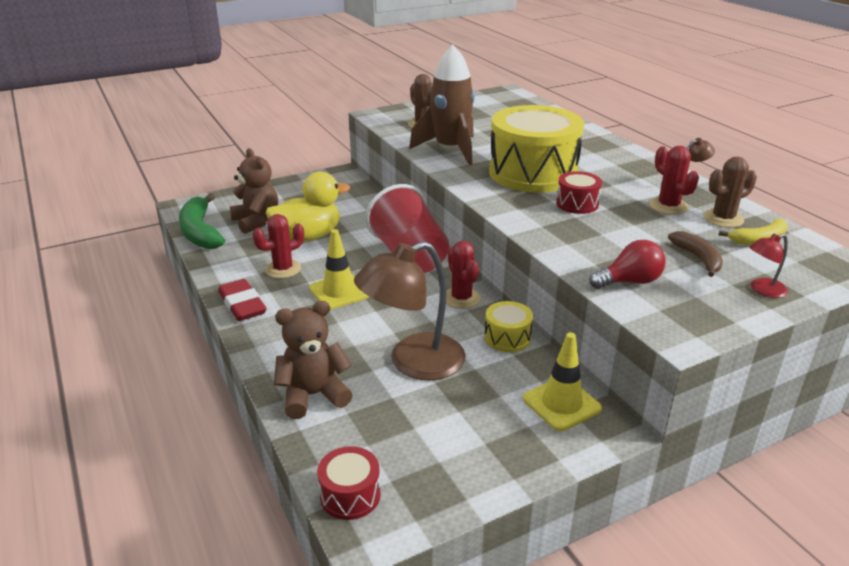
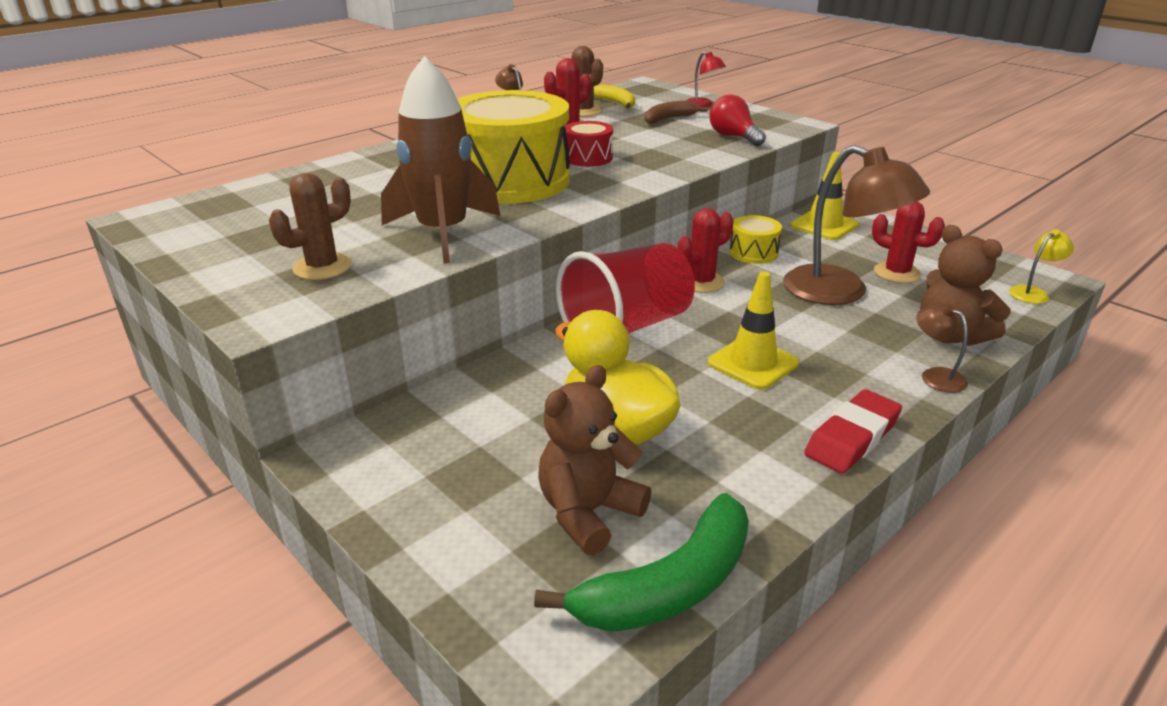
camera: 105 degrees left, 0 degrees up
(271, 362) = (935, 376): none -> brown lamp
(283, 269) = (732, 427): red cactus -> red cactus (897, 273)
(350, 495) = (1033, 293): red drum -> yellow lamp

